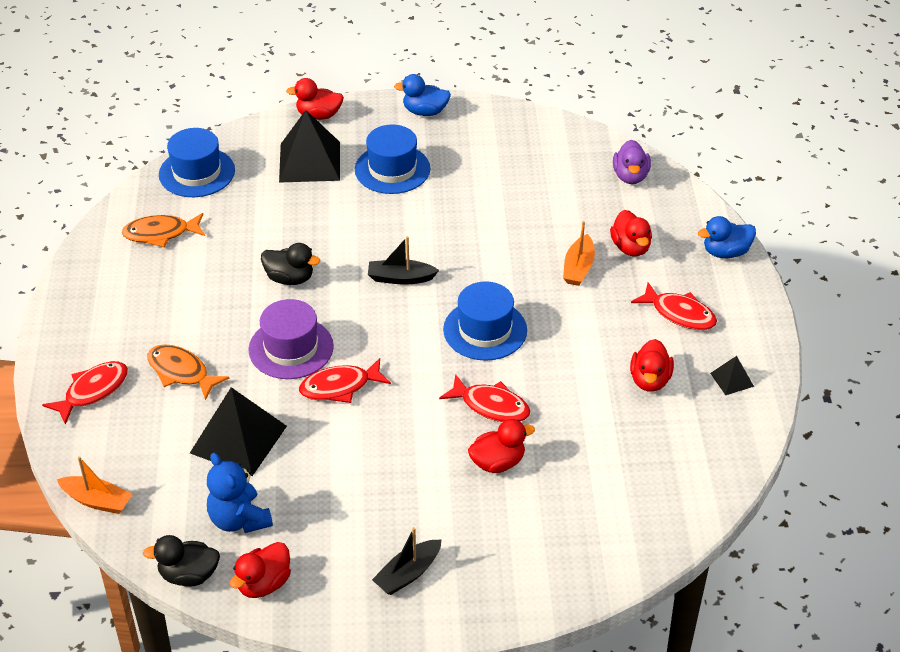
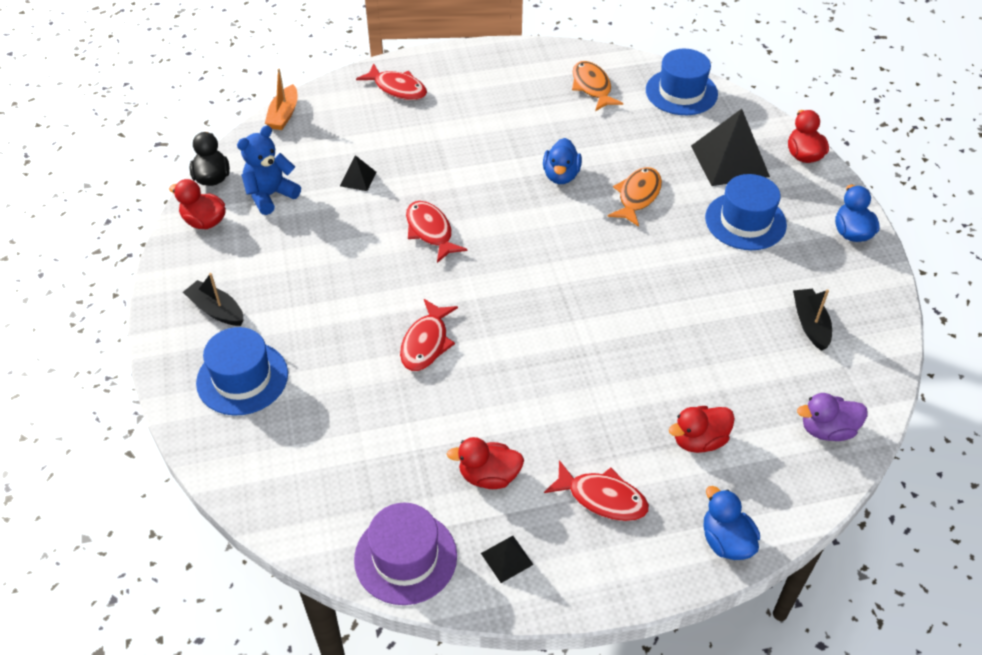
camera: 80 degrees right, 5 degrees up
(181, 372) = (428, 131): orange fish -> orange fish (637, 196)
(238, 439) = (358, 179): black pyramid -> black pyramid, size x0.47
(290, 278) = (561, 175): black duck -> blue duck
(291, 348) = (472, 191): purple hat -> purple hat (405, 557)
(400, 278) = (585, 251): black boat -> black boat (810, 324)
(485, 330) = (530, 325): blue hat -> blue hat (242, 378)
(498, 462) = (353, 357): red duck -> none
(578, 268) = (648, 394): orange boat -> none
(679, 313) = (602, 498): red fish -> red fish turned 90 degrees counterclockwise

